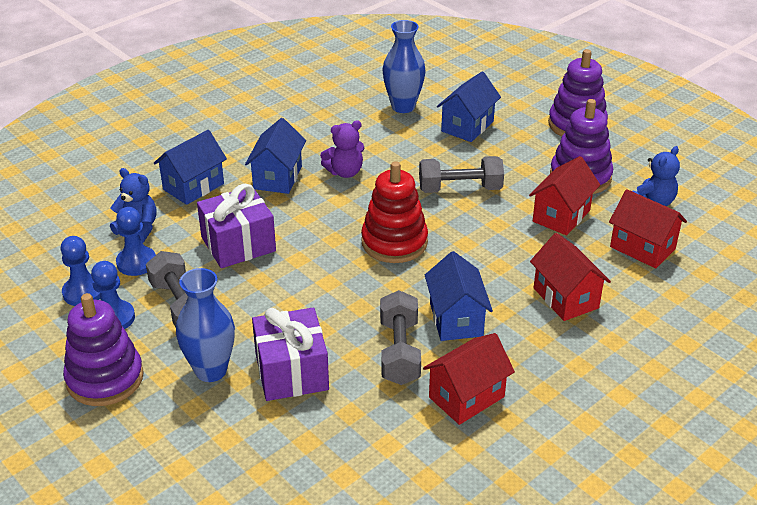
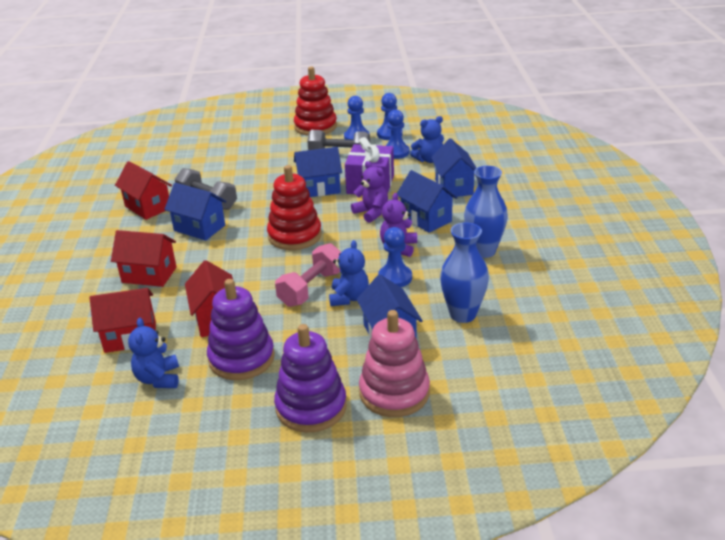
camera: 130 degrees right, 5 degrees down
(105, 378) = (315, 127): purple stacking toy -> red stacking toy
(211, 370) = (280, 150): blue vase -> blue vase (483, 251)
(283, 277) = (319, 188): none -> blue house
(291, 372) = (245, 169): purple gift -> none
(299, 215) = (371, 213): none -> purple teddy bear
(393, 154) = (395, 277): none -> blue pawn
(448, 164) = (349, 298): none -> blue teddy bear
(460, 189) = (311, 288): grey dumbbell -> pink dumbbell
(466, 397) = (148, 207): red house -> red house turned 45 degrees counterclockwise
(519, 101) = (394, 393): none -> pink stacking toy

